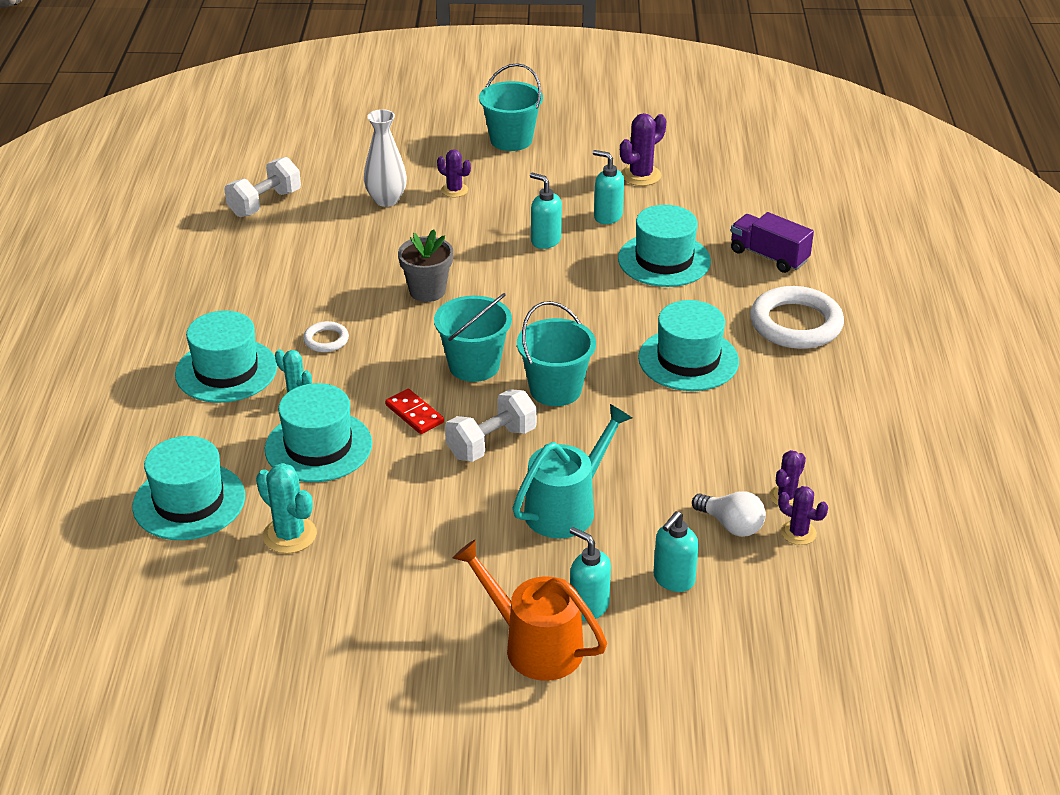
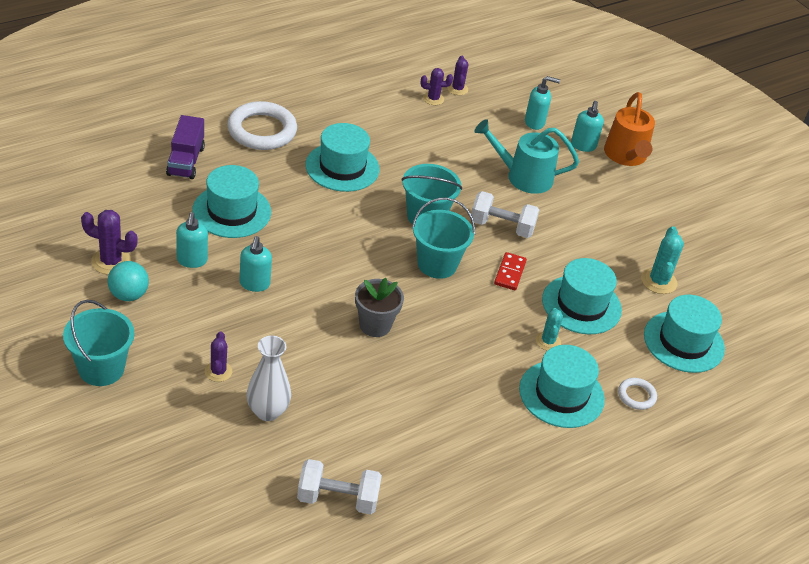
camera: 130 degrees left, 5 degrees up
(326, 340) = (480, 355): white ring -> white ring (636, 396)
(588, 173) = (128, 295): none -> turquoise ball
(731, 525) = (475, 113): white light bulb -> none

